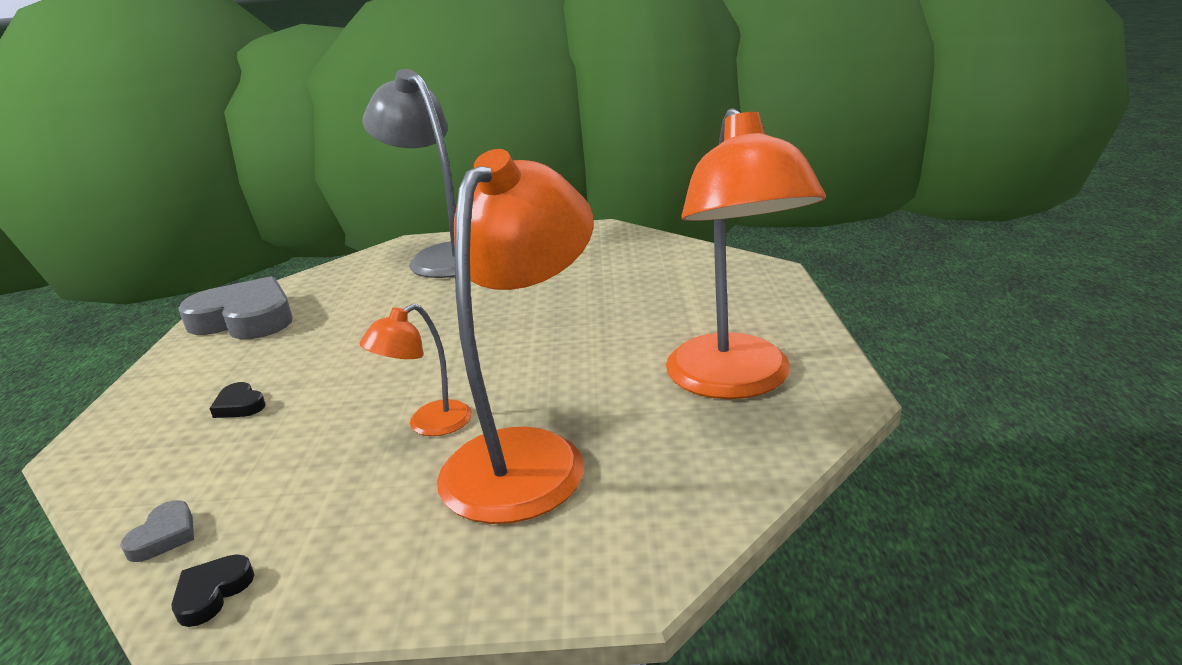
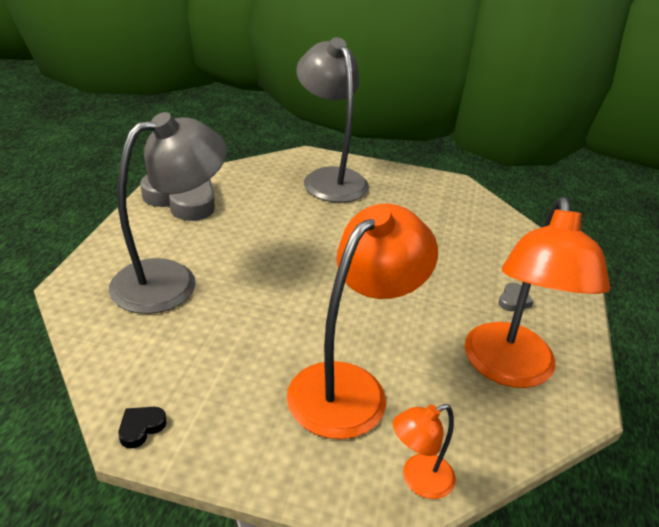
camera: 10 degrees right, 10 degrees up
(164, 536) = (116, 374): grey heart -> grey heart (513, 300)
(240, 405) = (171, 280): black heart -> grey lamp
(428, 425) = (291, 338): orange lamp -> orange lamp (418, 480)

